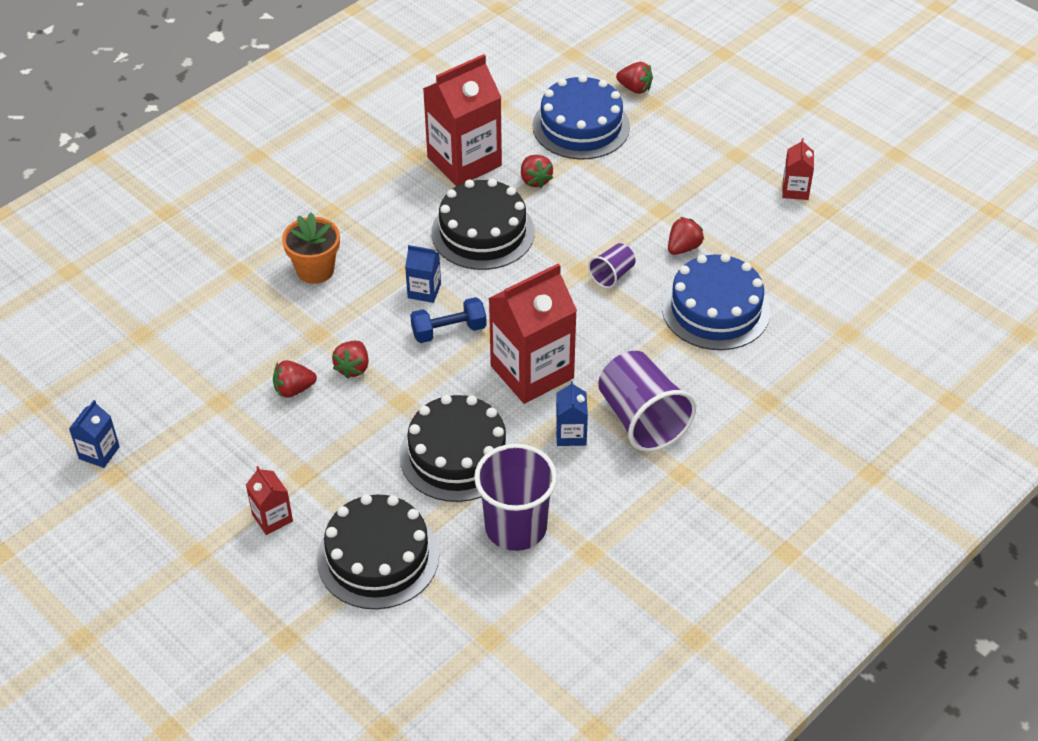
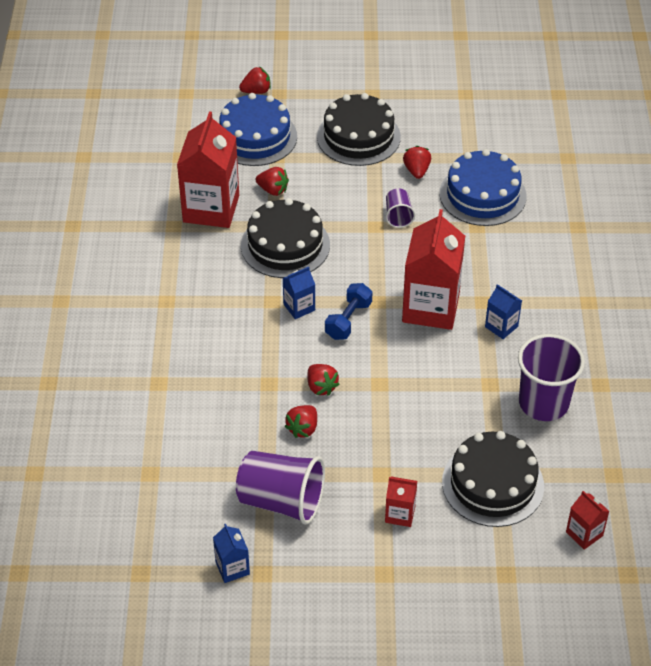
camera: 45 degrees left, 0 degrees up
(315, 270) = (210, 345): orange flower pot -> none
(457, 454) = (455, 389): black cake -> black cake (358, 137)
(642, 419) = (527, 288): purple cup -> purple cup (281, 501)
(795, 190) = (433, 93): red carton -> red carton (584, 534)

